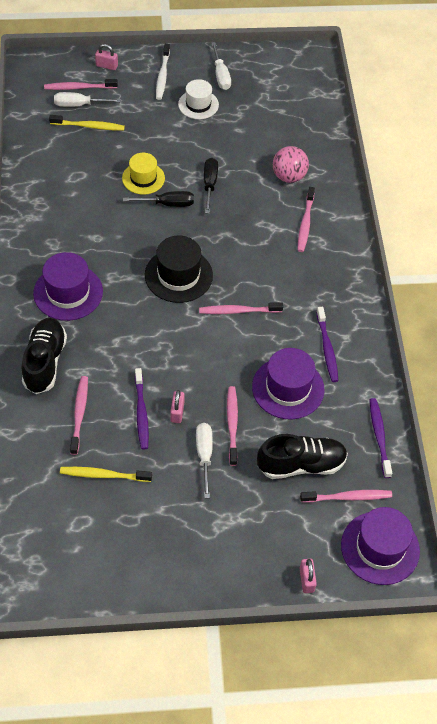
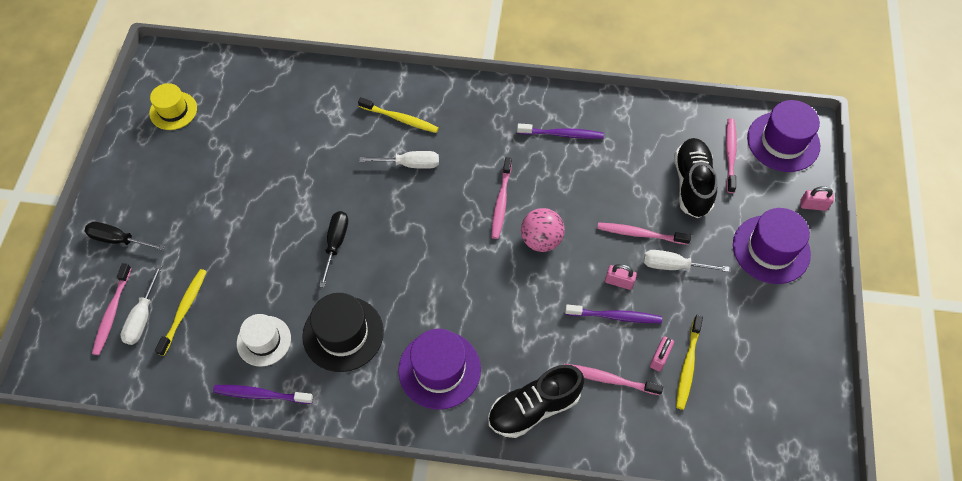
camera: 75 degrees left, 5 degrees up
(45, 362) = (534, 408): black shoe -> black shoe turned 45 degrees counterclockwise
(107, 66) = (87, 275): pink padlock -> pink padlock (659, 357)
(143, 178) = (289, 263): yellow hat -> yellow hat (173, 111)
(162, 75) = (130, 215): white toothbrush -> none
(178, 275) = (441, 250): black hat -> black hat (343, 334)
(198, 104) = (192, 186): white hat -> white hat (264, 341)
(209, 185) = (320, 196): black screwdriver -> black screwdriver (119, 240)
(220, 75) = (154, 154): white screwdriver -> white screwdriver (409, 164)
(288, 388) = (604, 177): purple hat -> purple hat (771, 249)
(289, 176) = (331, 120): pink ball -> pink ball (541, 240)
(305, 223) = (400, 119): pink toothbrush -> yellow toothbrush
(379, 437) = (668, 115): purple toothbrush -> purple toothbrush (261, 395)

